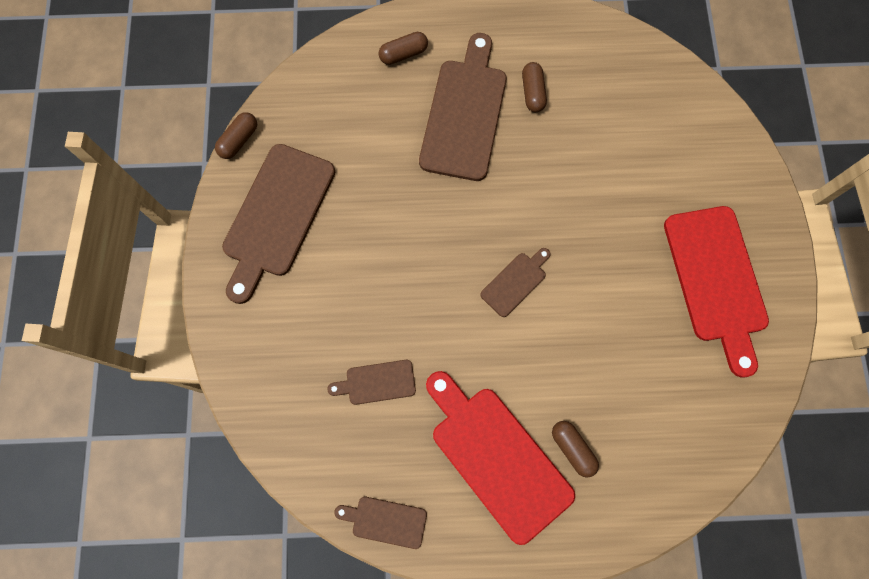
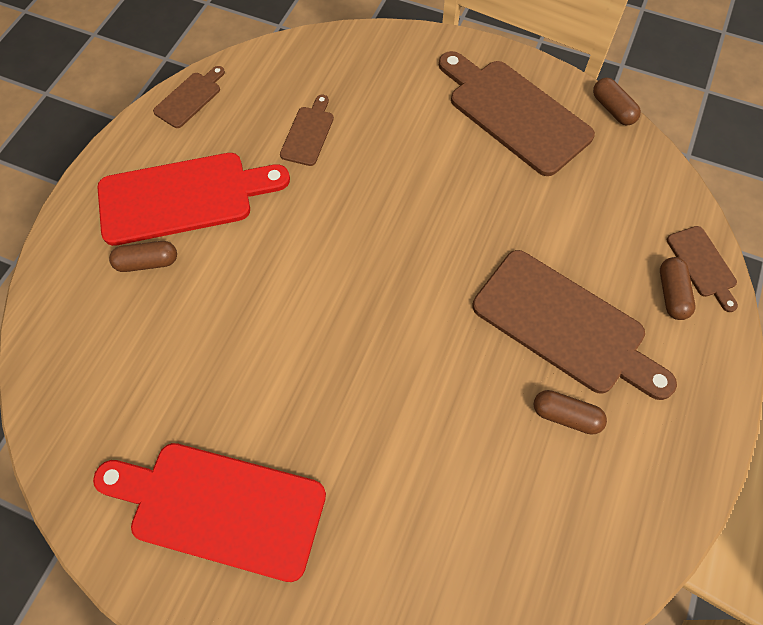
camera: 115 degrees right, 10 degrees down
(515, 282) = (338, 288): brown cutting board -> brown cutting board (702, 265)

